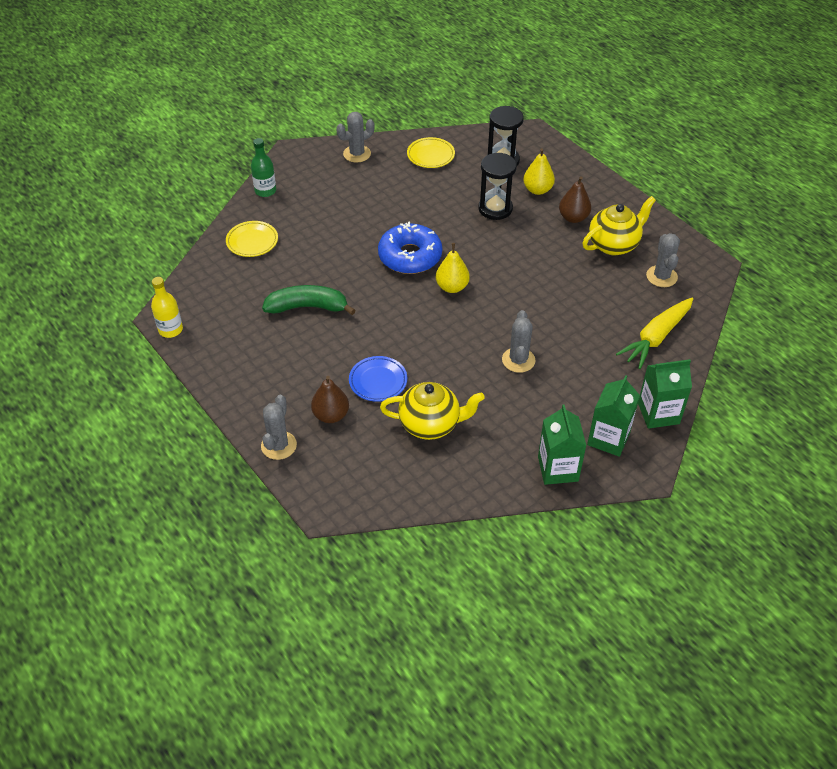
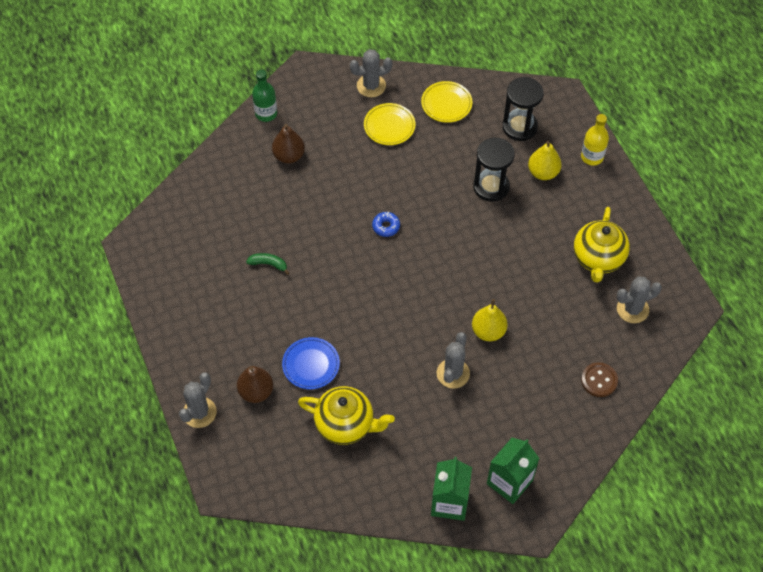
camera: 15 degrees right, 10 degrees up
(170, 330) = (133, 260): yellow bottle -> yellow bottle (592, 157)
(252, 241) = (236, 173): yellow plate -> yellow plate (389, 126)
(307, 307) = (268, 264): green banana -> green banana, size x0.49
(410, 256) = (386, 226): blue donut -> blue donut, size x0.43
(452, 287) = (416, 273): yellow pear -> yellow pear (488, 331)
(573, 218) = (568, 216): brown pear -> brown pear (289, 156)
(614, 244) = (598, 259): yellow teapot -> yellow teapot turned 120 degrees clockwise
(656, 337) = (599, 380): yellow carrot -> brown button
(658, 413) = (568, 466): green carton -> none
(661, 276) = (632, 309): grey cactus -> grey cactus turned 60 degrees clockwise

